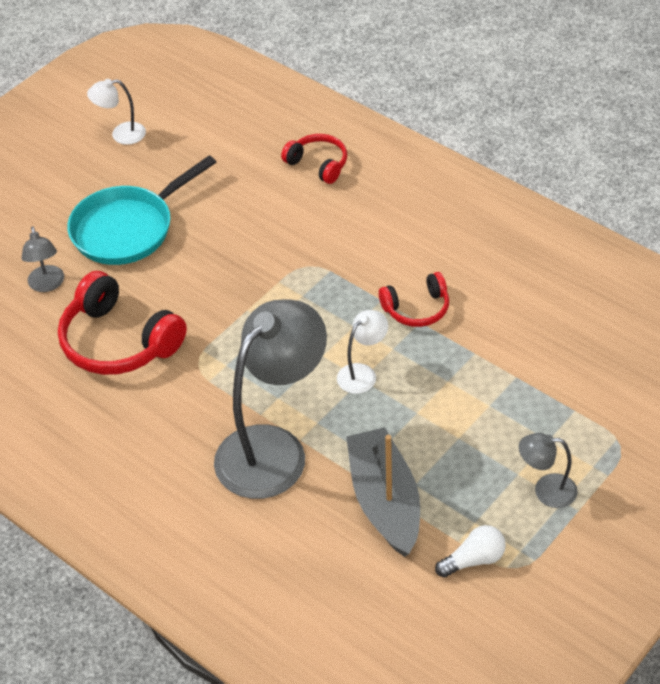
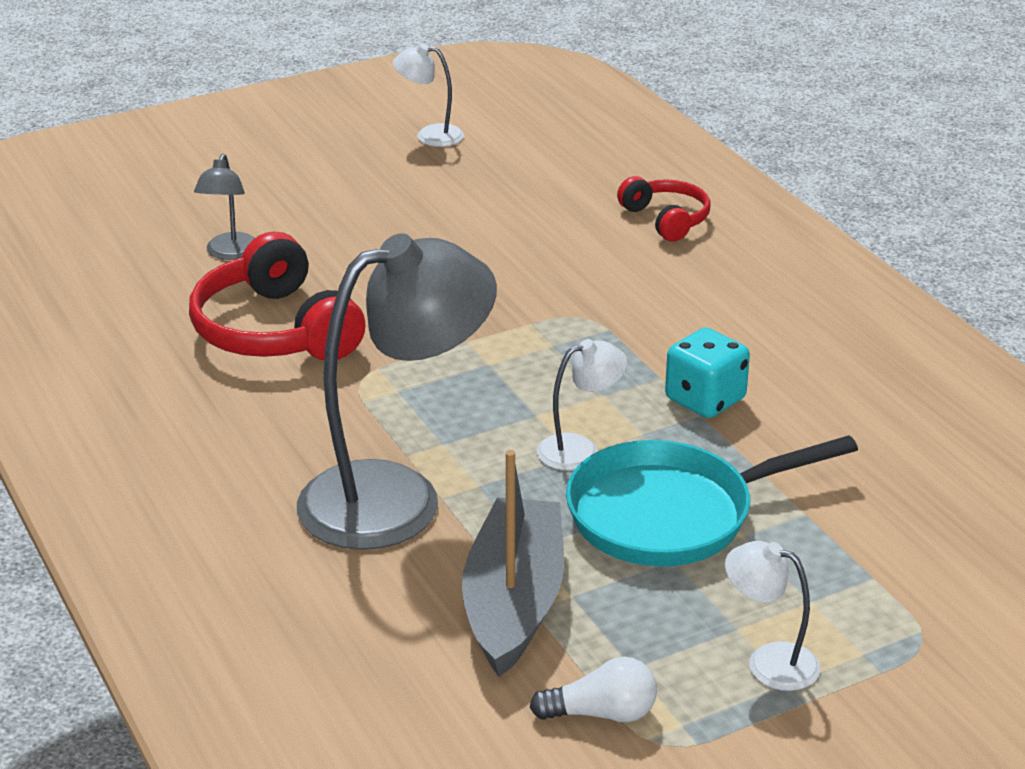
camera: 20 degrees right, 15 degrees down
(128, 229) = (371, 224): turquoise pan -> turquoise pan (670, 514)
(417, 309) = (705, 400): red headphones -> turquoise dice
(546, 490) = (769, 662): grey lamp -> white lamp

